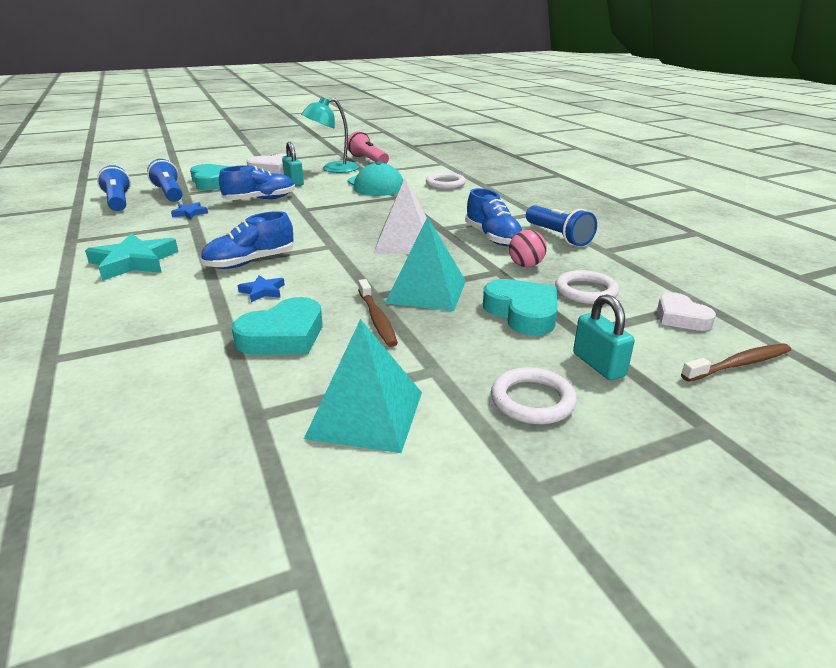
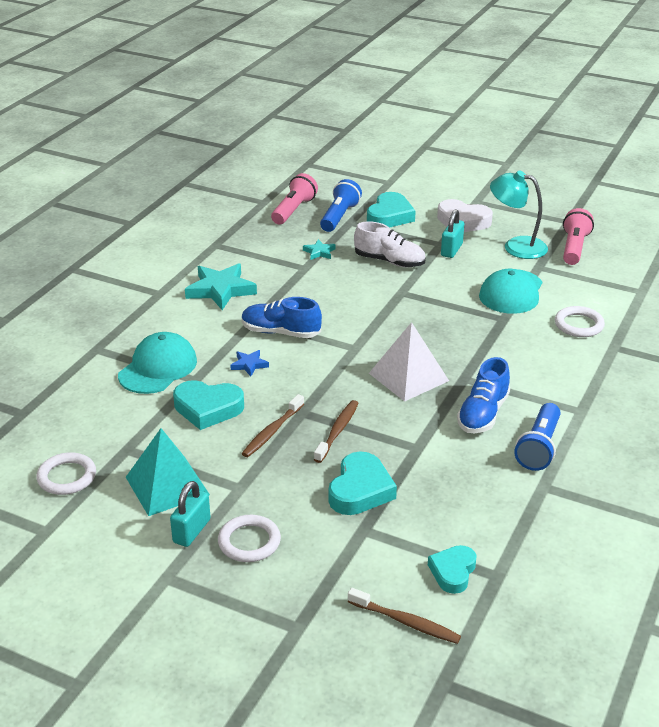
camera: 50 degrees right, 5 degrees up
(118, 201) = (294, 210): blue flashlight -> pink flashlight
(165, 336) = (158, 368): none -> turquoise cap
(190, 213) = (319, 252): blue star -> turquoise star
(260, 200) = (389, 261): blue shoe -> white shoe
(426, 291) = (337, 431): turquoise pyramid -> brown toothbrush
(525, 265) = (448, 456): pink ball -> none
(586, 291) = (438, 506): white ring -> white ring (67, 477)
(598, 365) = (325, 554): turquoise padlock -> turquoise padlock (192, 531)
(681, 317) = (453, 572): white heart -> turquoise heart

